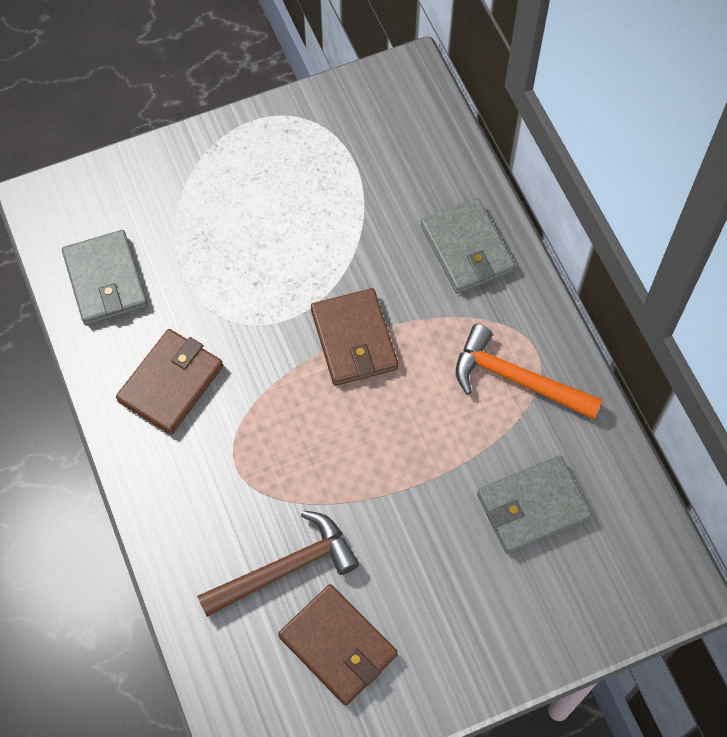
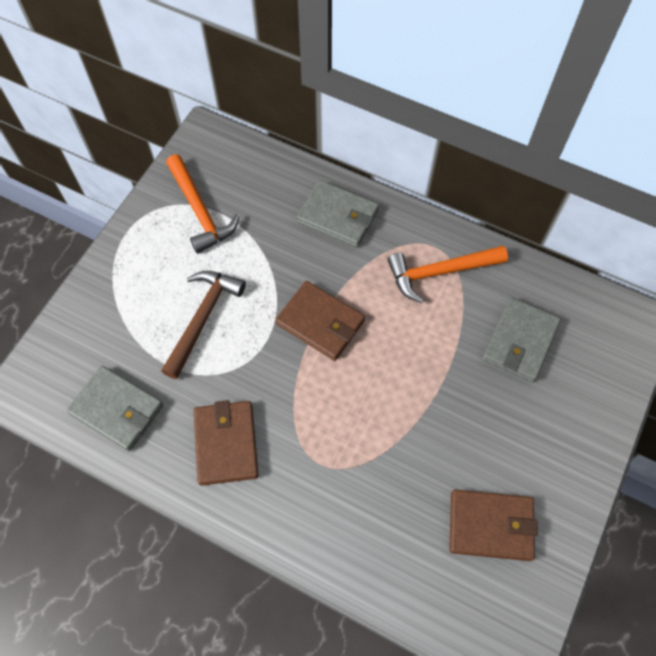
camera: 40 degrees left, 0 degrees up
(285, 568) = (412, 504): brown hammer -> brown hammer (202, 318)
(338, 148) = (200, 211): none -> orange hammer

